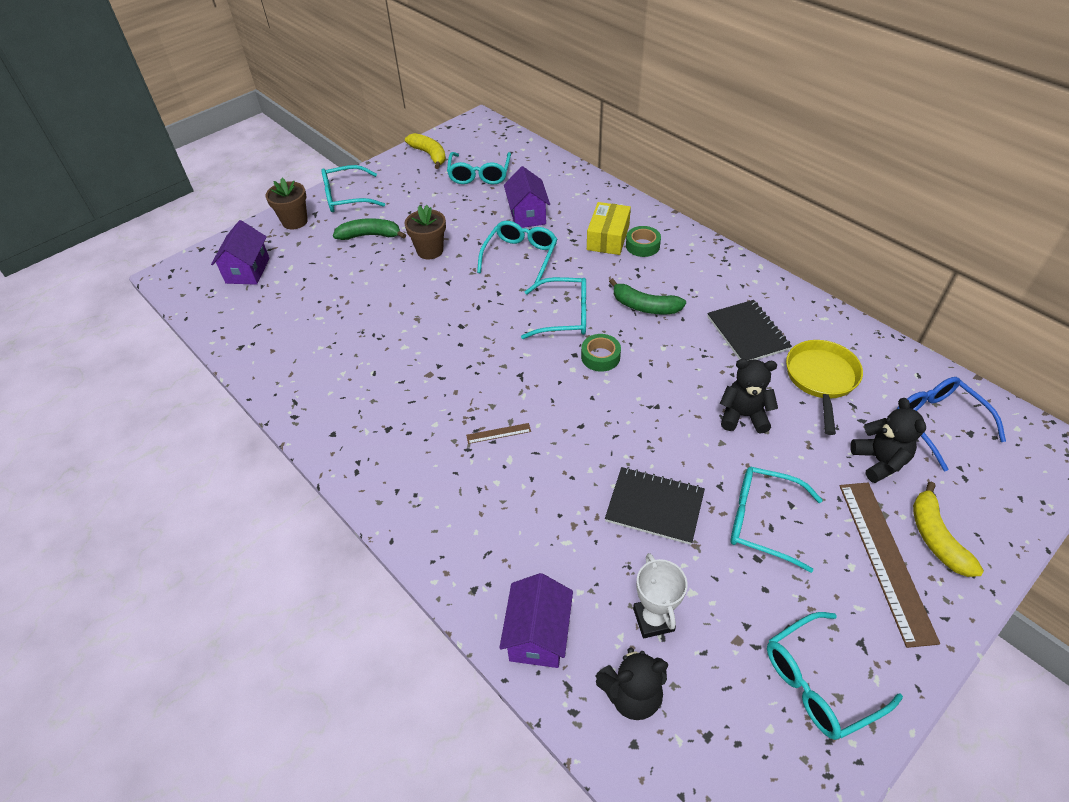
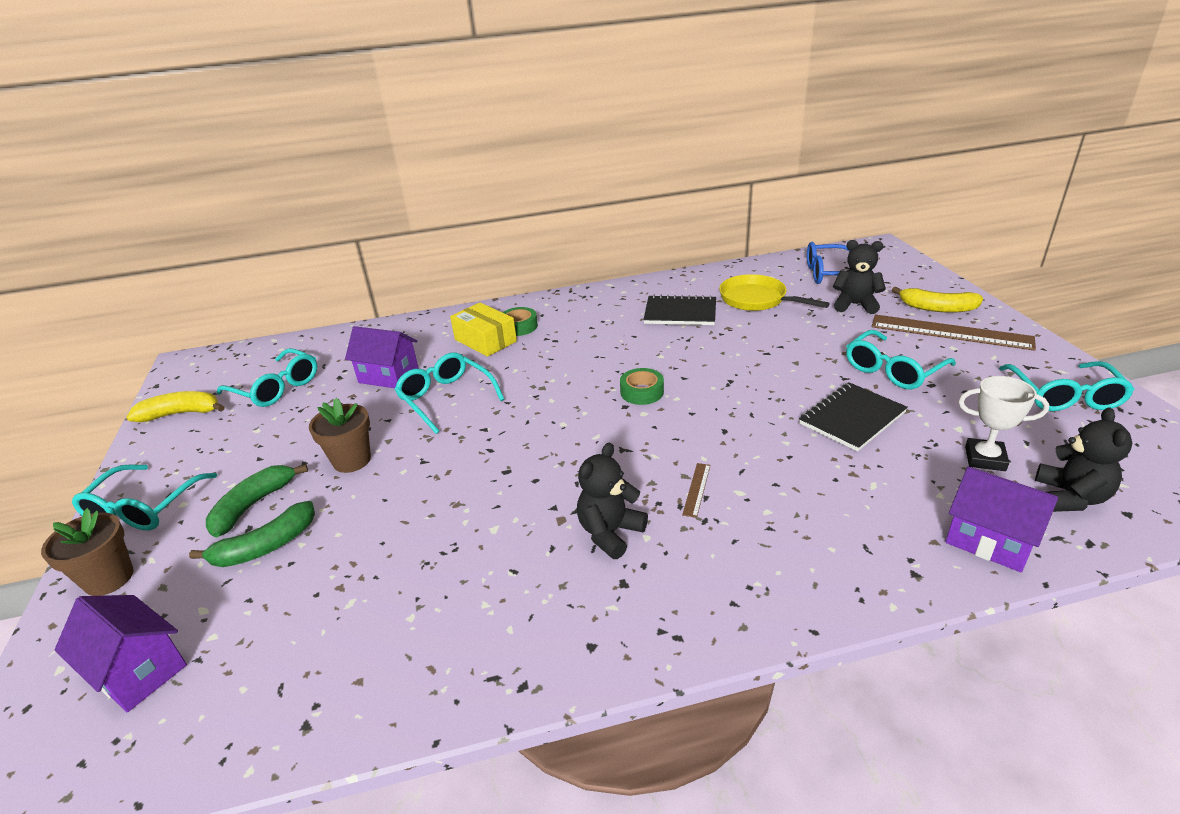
camera: 60 degrees left, 15 degrees down
(564, 316) = (565, 396): turquoise glasses -> none
(644, 306) = (599, 349): green banana -> green banana (266, 546)
(743, 416) = (772, 343): black teddy bear -> black teddy bear (610, 533)

